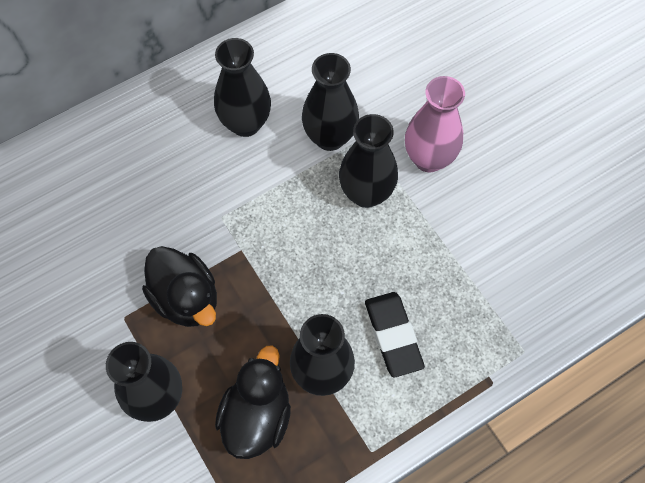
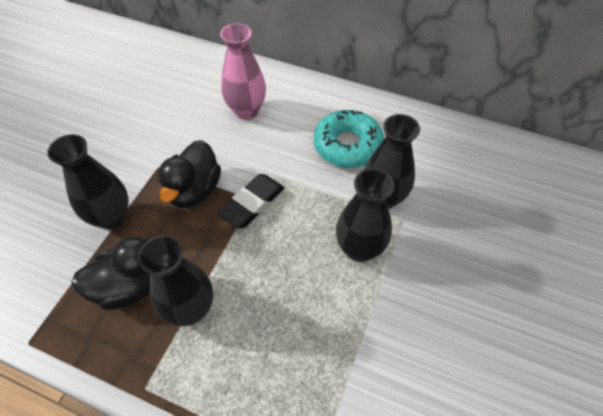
camera: 55 degrees right, 10 degrees down
(245, 123) = (347, 145): black vase -> turquoise donut
(393, 335) = (255, 342): black eraser -> black eraser (252, 203)
(429, 158) = (427, 274): pink vase -> pink vase (246, 111)

